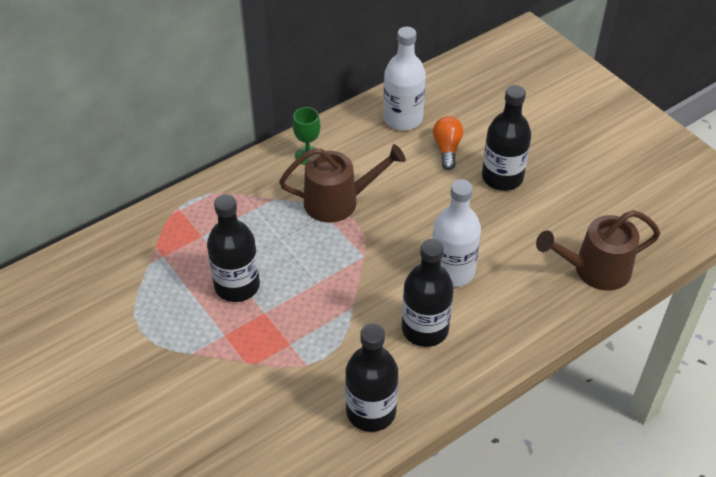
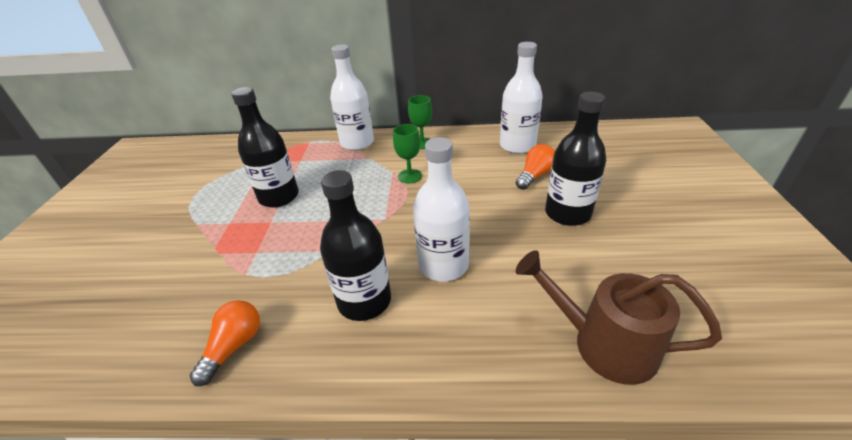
camera: 40 degrees right, 10 degrees down
(237, 185) = (357, 143): none -> white bottle
(338, 201) = (410, 176): brown watering can -> green goblet
(371, 411) = (234, 346): black bottle -> orange light bulb

